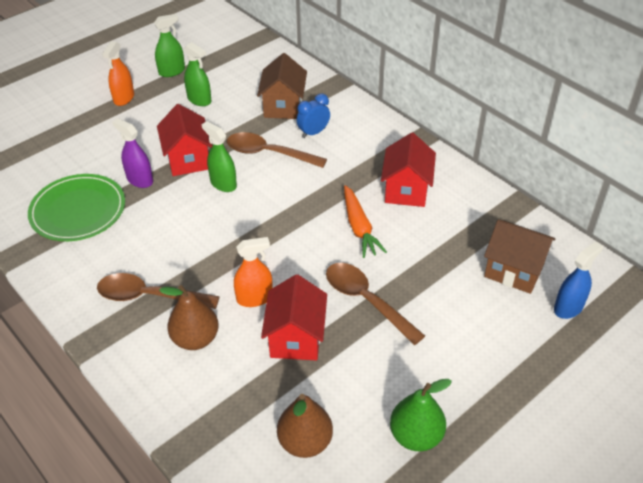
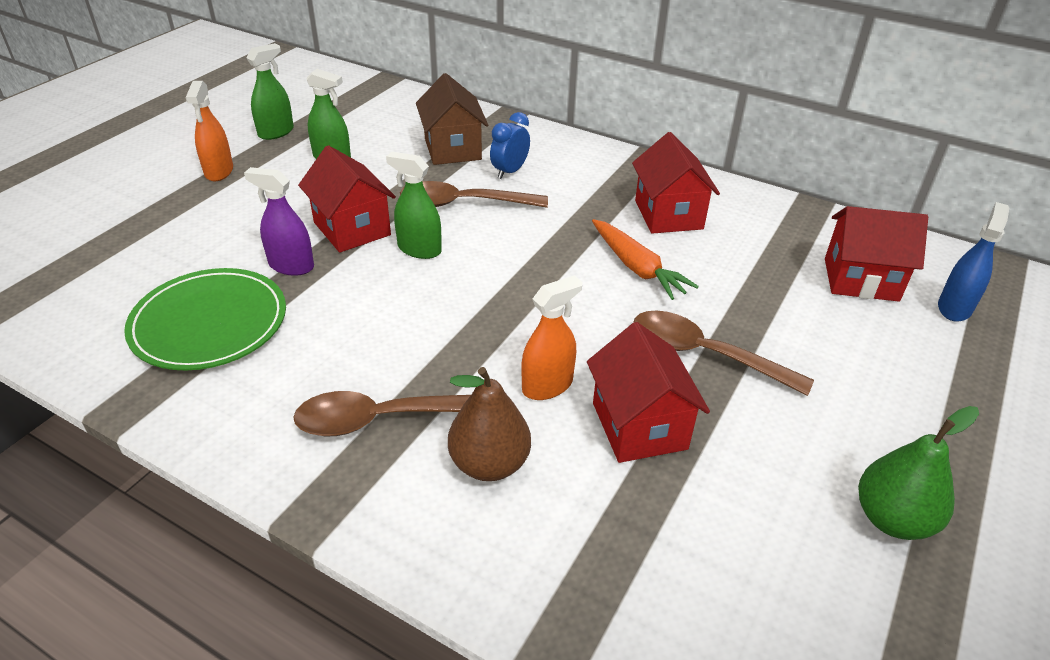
camera: 20 degrees left, 5 degrees down
(305, 442) = (745, 574): brown pear -> none
(514, 270) = (860, 279): brown house -> red house

